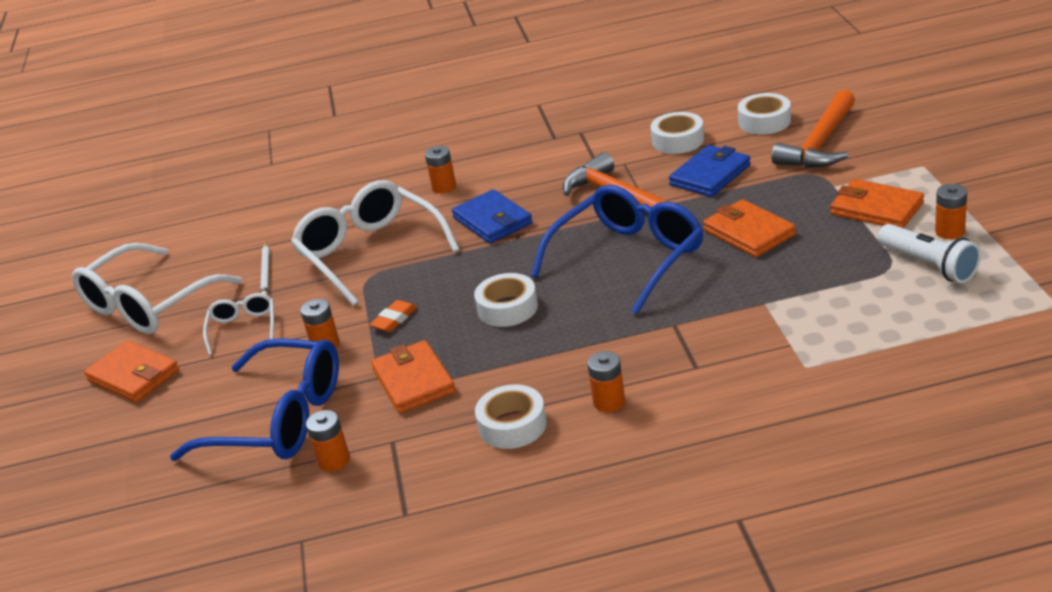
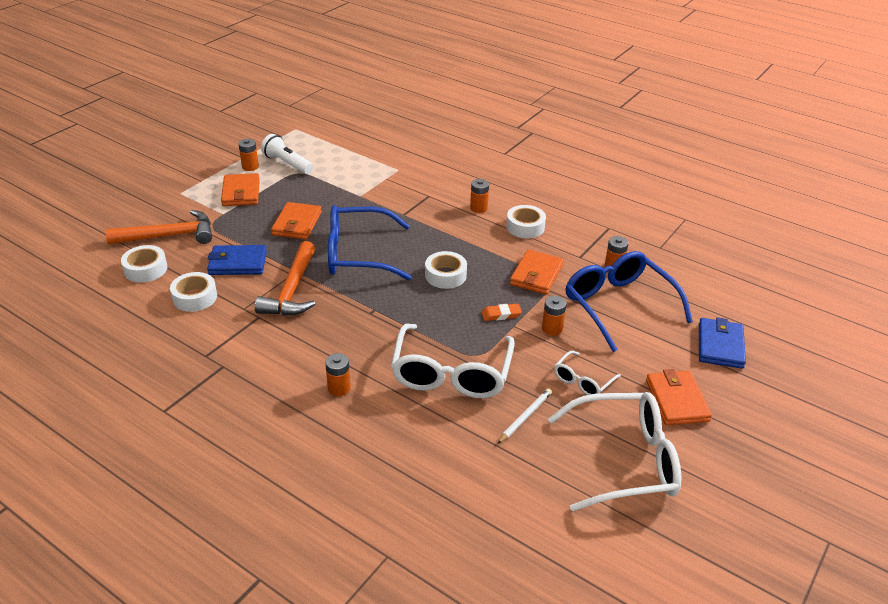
camera: 140 degrees left, 5 degrees up
(492, 221) = (364, 333): blue wallet -> blue wallet (720, 346)
(929, 265) = (287, 164): white flashlight -> white flashlight turned 60 degrees counterclockwise

